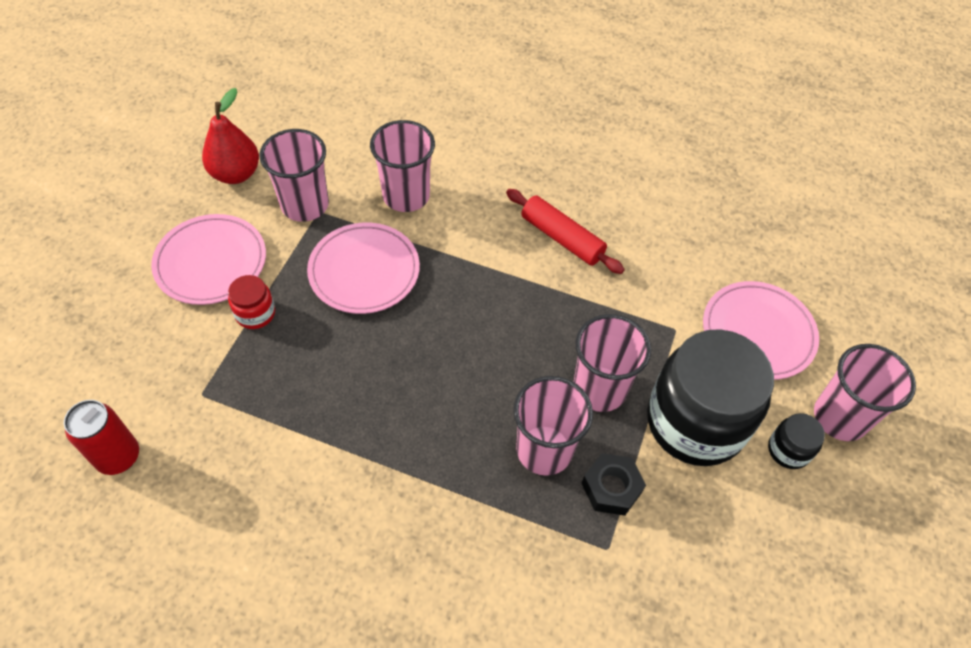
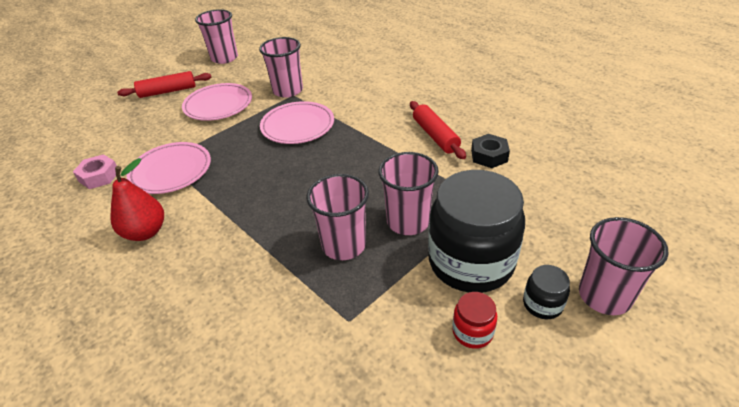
camera: 30 degrees right, 15 degrees down
(100, 255) = (168, 91): none -> red rolling pin
(118, 457) = (99, 176): red can -> pink nut
(236, 174) = (262, 72): red pear -> red pear (145, 232)
(255, 313) = (222, 131): red jar -> red jar (472, 332)
(406, 195) = (349, 97): pink cup -> pink cup (224, 58)
(611, 488) = (377, 283): black nut -> black nut (489, 156)
(758, 333) = (557, 221): pink plate -> pink plate (171, 171)

